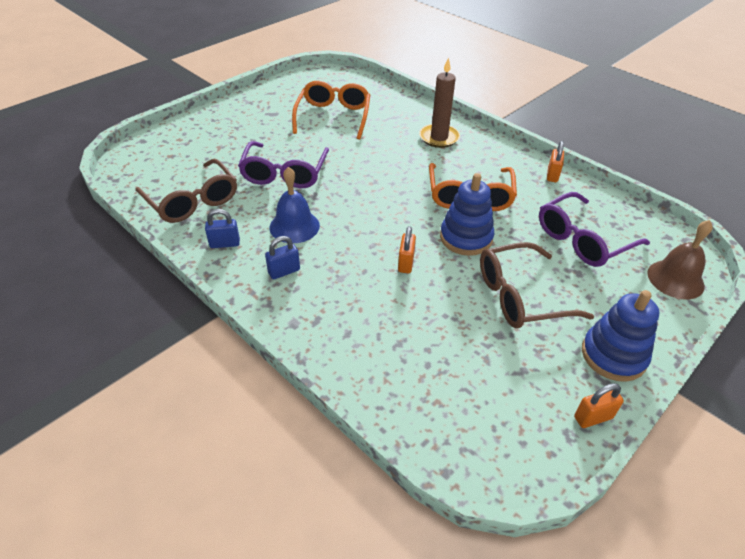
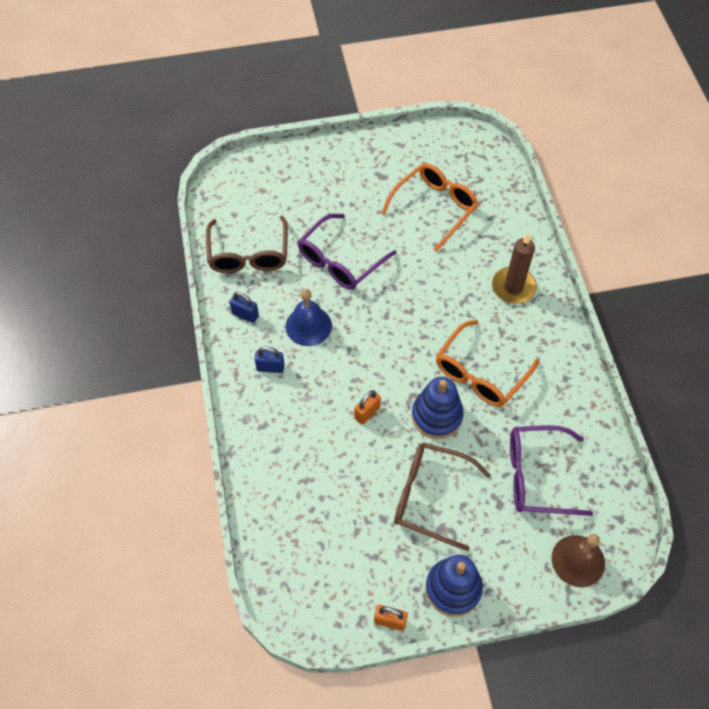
camera: 35 degrees right, 15 degrees up
(552, 175) = (581, 391): orange padlock -> none

